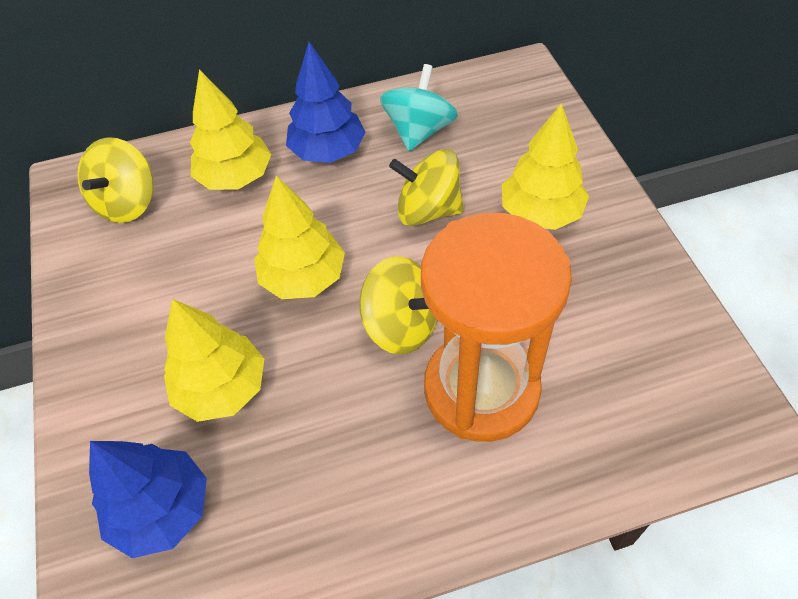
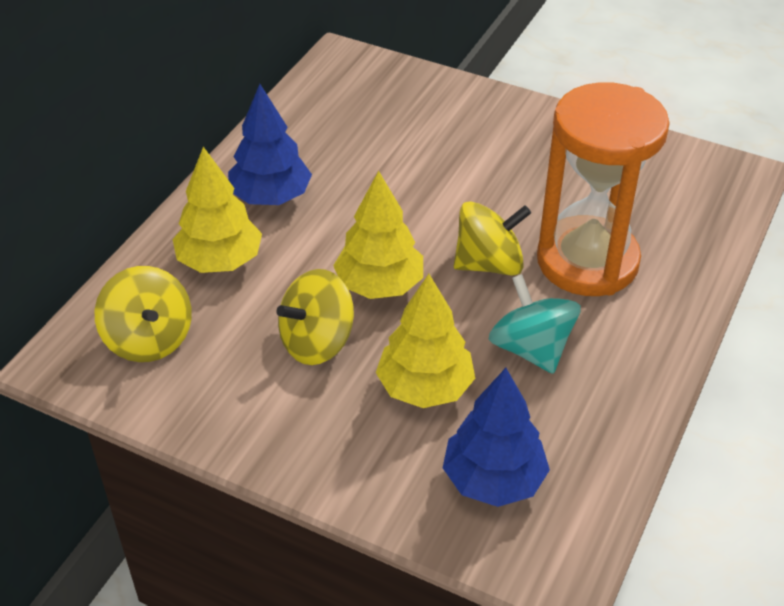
camera: 50 degrees left, 10 degrees down
(419, 131) = (323, 141): turquoise spinning top -> turquoise spinning top (531, 349)
(428, 210) = (405, 186): yellow spinning top -> yellow spinning top (317, 342)
(540, 213) = (482, 140): yellow tree -> none

